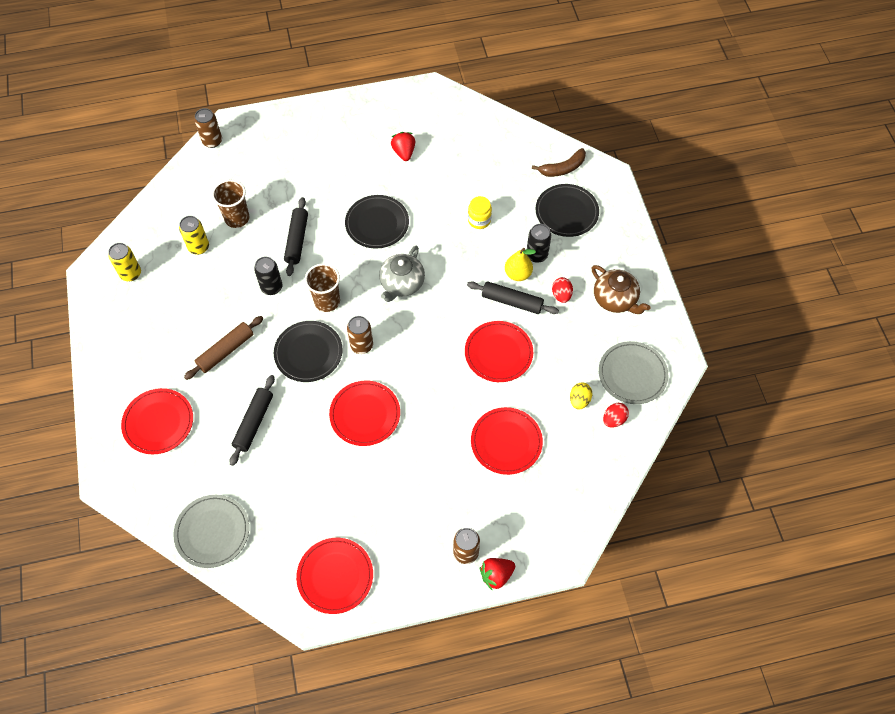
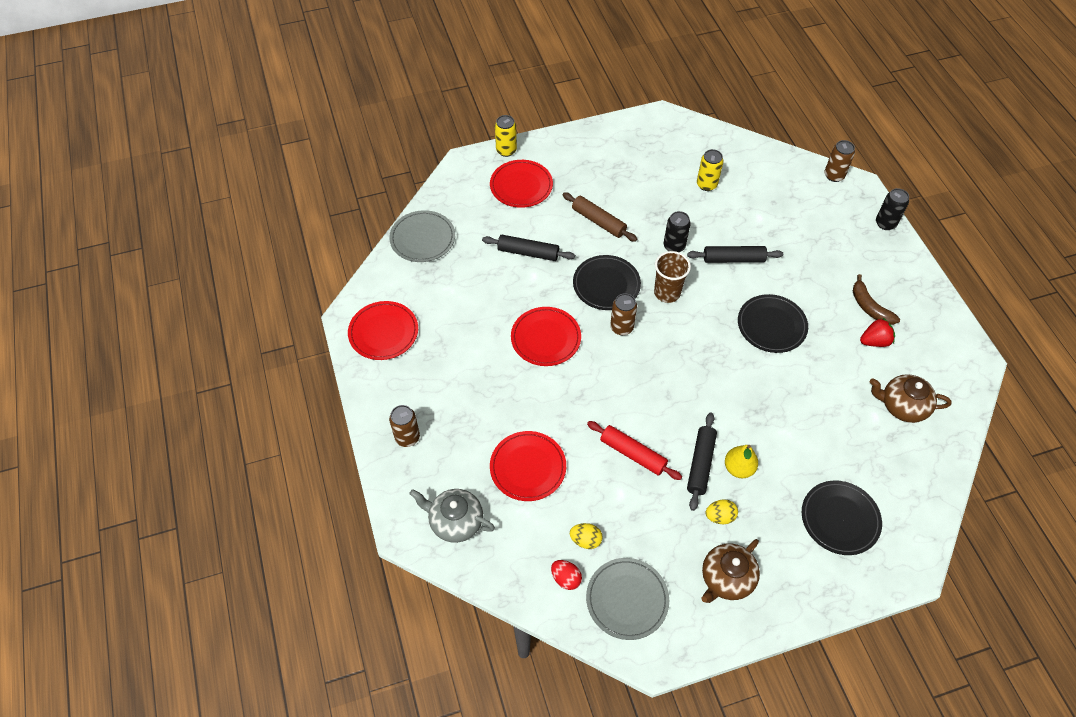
camera: 85 degrees right, 5 degrees down
(131, 273) = (667, 142): yellow can -> yellow can (506, 150)
(237, 218) = (747, 208): brown cup -> none
(402, 284) = (701, 355): grey teapot -> grey teapot (455, 521)
(469, 148) = (902, 406): none -> brown teapot
(479, 220) = (802, 423): yellow jar -> none
(496, 575) = (384, 466): red strawberry -> none
(498, 353) = (632, 454): red plate -> red rolling pin
(536, 255) = (769, 487): black can -> black can (885, 223)
(561, 295) = (720, 516): red egg -> yellow egg
(562, 168) = (905, 512): brown banana -> brown banana (869, 307)

